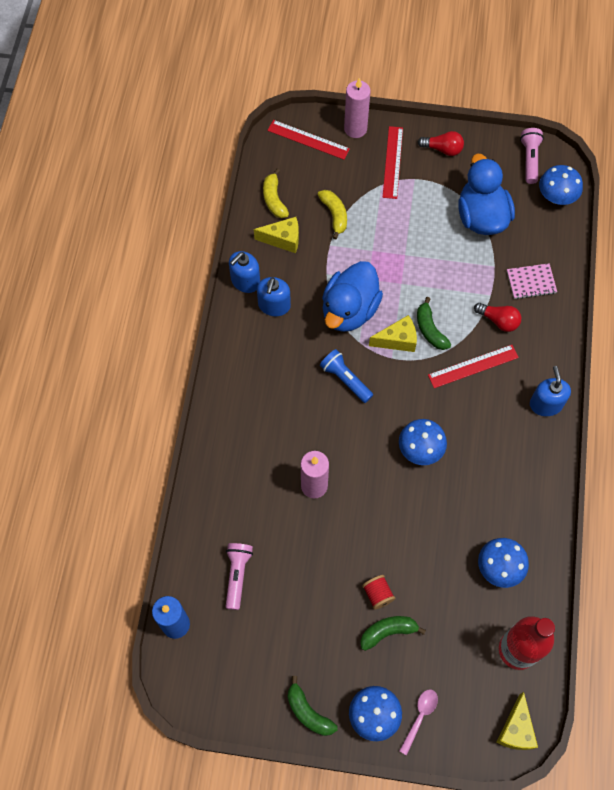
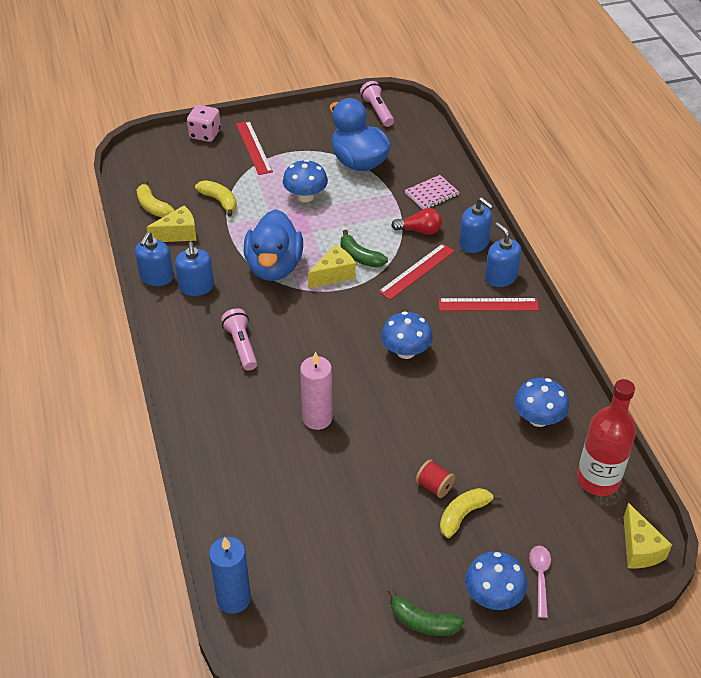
camera: 25 degrees left, 20 degrees down
(237, 575) = (278, 526): pink flashlight -> pink flashlight (241, 346)
(308, 140) = (163, 154): red ruler -> red ruler (488, 305)
(345, 379) = (300, 321): blue flashlight -> none
(355, 129) = (205, 134): pink candle -> pink dice
(388, 632) = (463, 515): green banana -> yellow banana
(442, 149) = (295, 126): red light bulb -> none
(541, 355) = (474, 243): none -> blue soap dispenser
(556, 197) = (416, 129): blue mushroom -> blue mushroom (305, 196)

